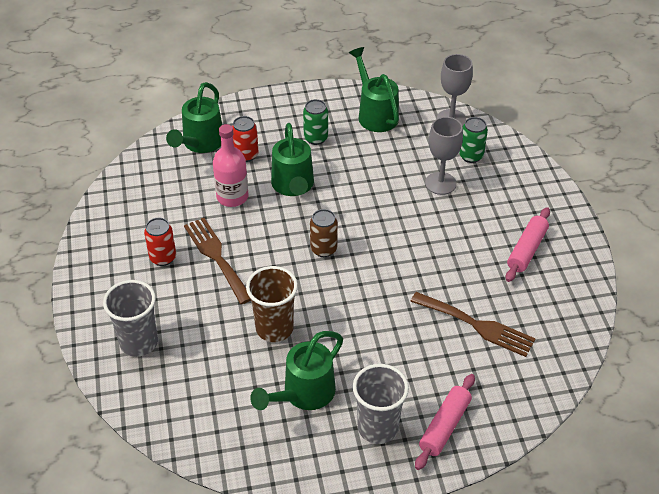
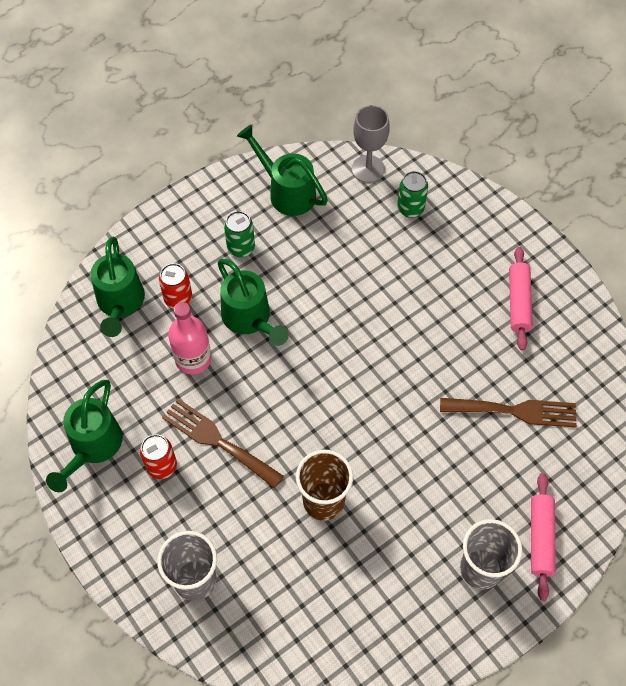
camera: 25 degrees left, 15 degrees up
(303, 394) = (392, 564): green watering can -> green watering can (93, 447)
(323, 249) = (322, 385): brown can -> none
(440, 183) = (397, 255): grey goblet -> none

